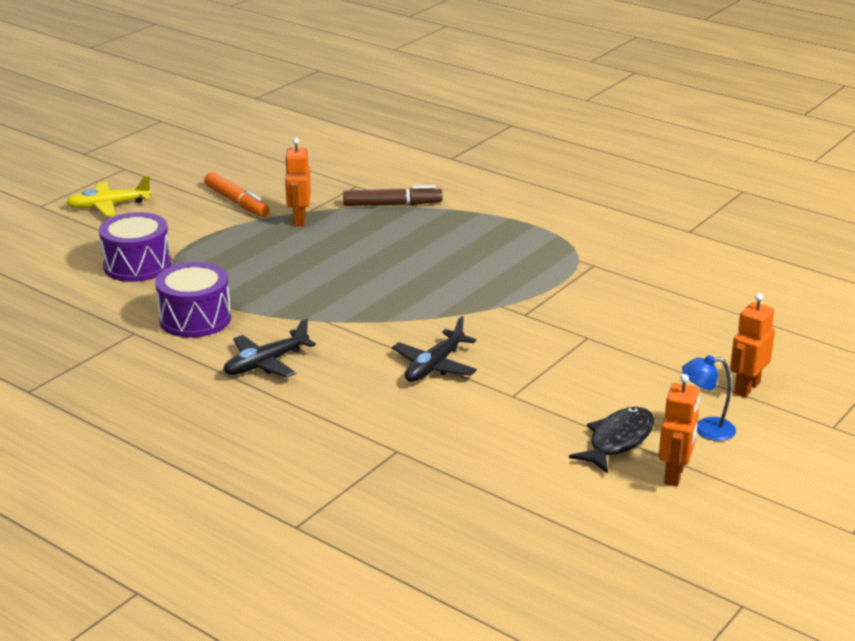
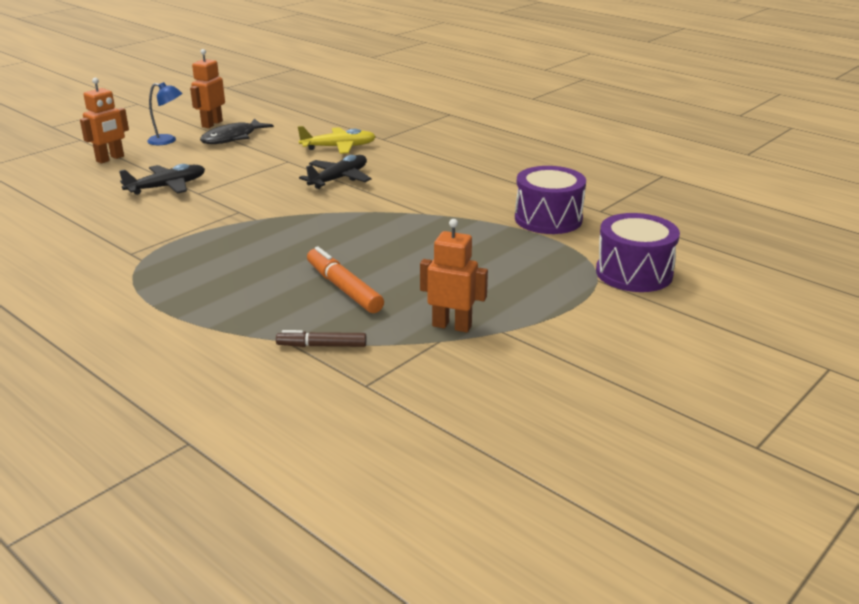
camera: 175 degrees left, 0 degrees up
(108, 206) = (727, 363): yellow plane -> yellow plane (339, 147)
(237, 202) = (542, 361): orange marker -> orange marker (343, 288)
(266, 363) = (477, 185): black plane -> black plane (167, 187)
(299, 220) = (452, 326): orange robot -> orange robot turned 75 degrees counterclockwise
(392, 204) = (322, 346): brown marker -> brown marker, size x0.64

